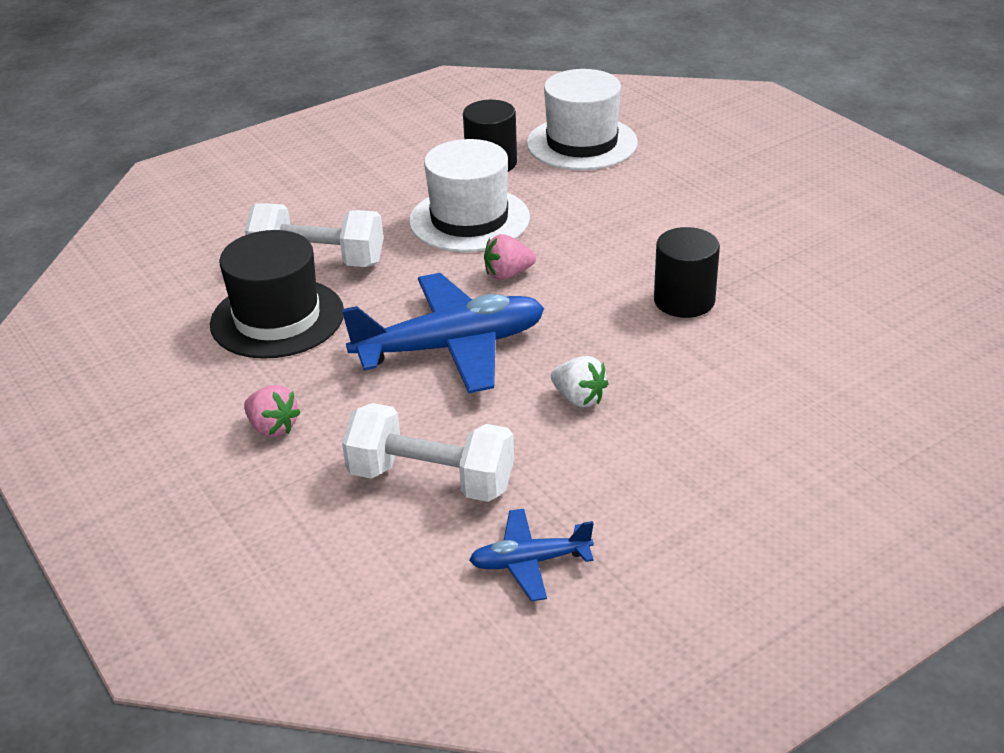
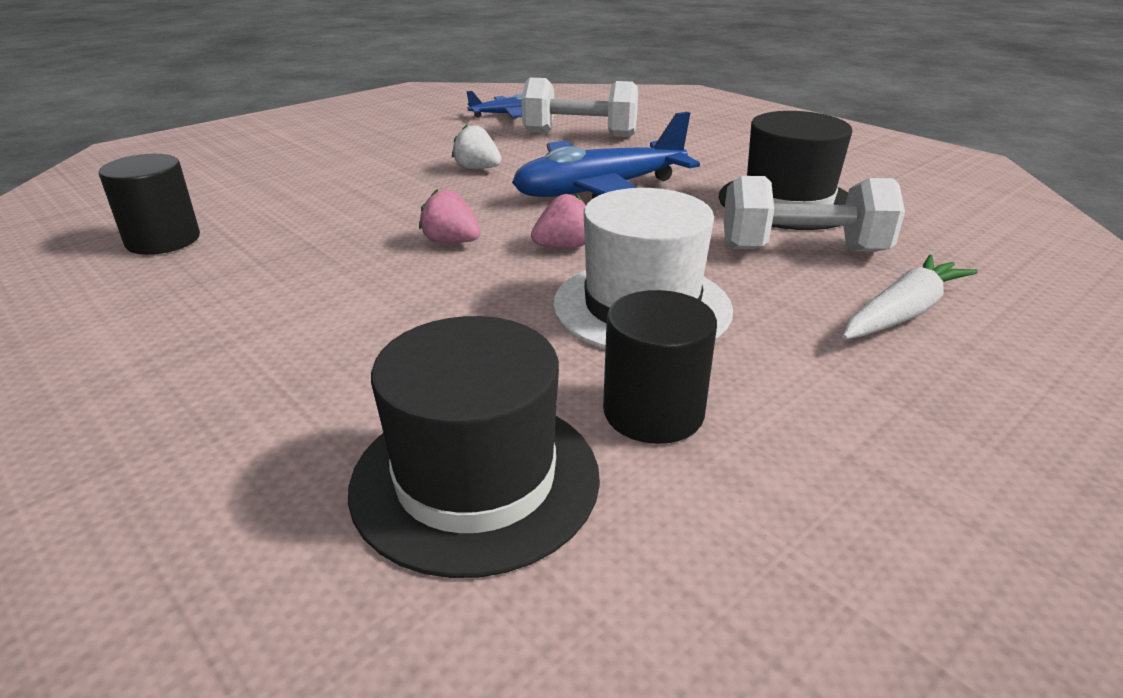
camera: 170 degrees right, 5 degrees down
(273, 428) = (713, 148): pink strawberry -> pink strawberry (451, 242)
(304, 207) = (902, 313): none -> white carrot
(582, 143) = (475, 479): white hat -> black hat
(684, 301) = (361, 232): black cylinder -> black cylinder (163, 240)

